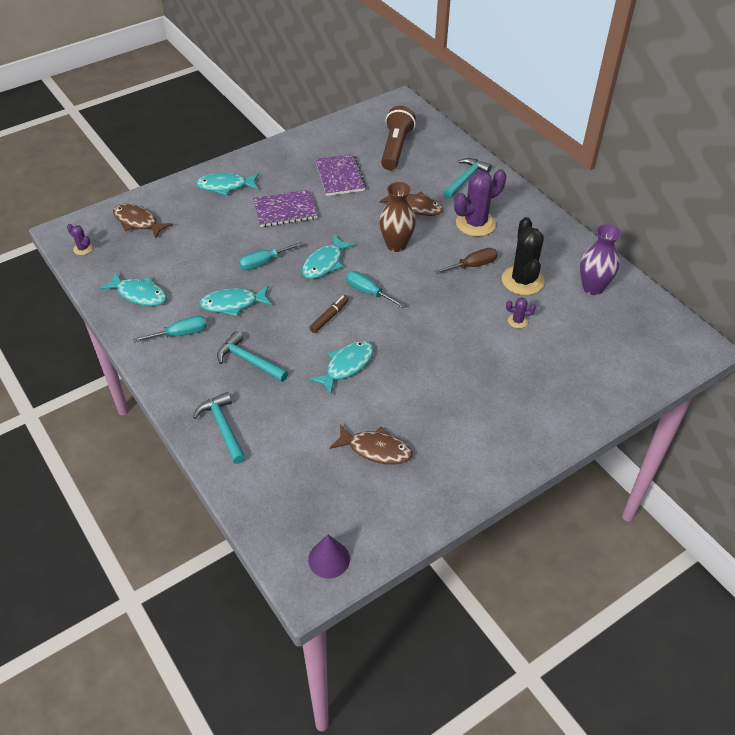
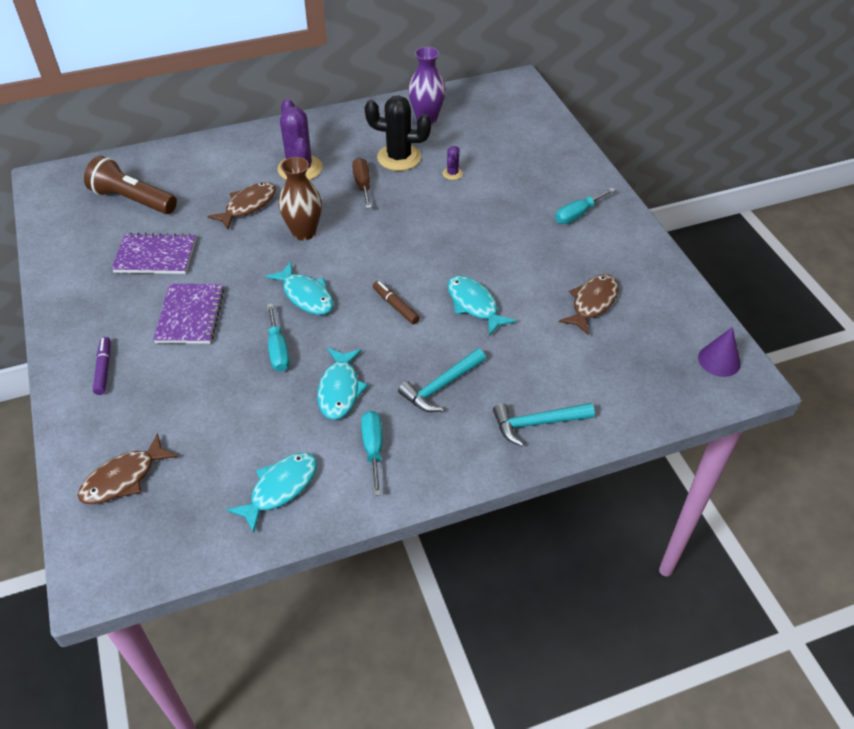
camera: 75 degrees left, 0 degrees up
(83, 249) = (147, 554): purple cactus -> none
(225, 186) = (104, 369): turquoise fish -> purple marker
(368, 292) = (369, 268): turquoise screwdriver -> turquoise screwdriver (577, 214)
(465, 179) = (223, 159): turquoise hammer -> none

